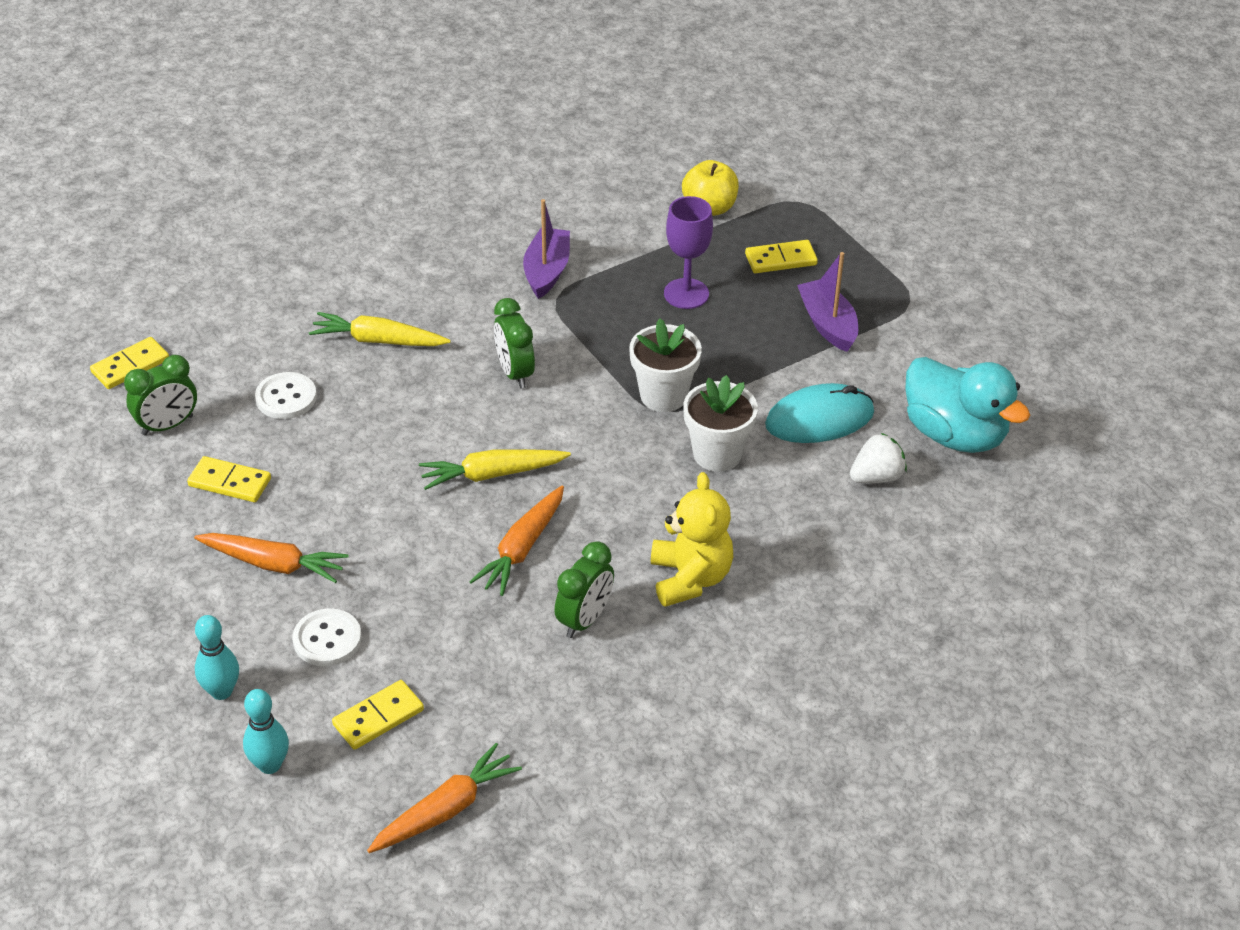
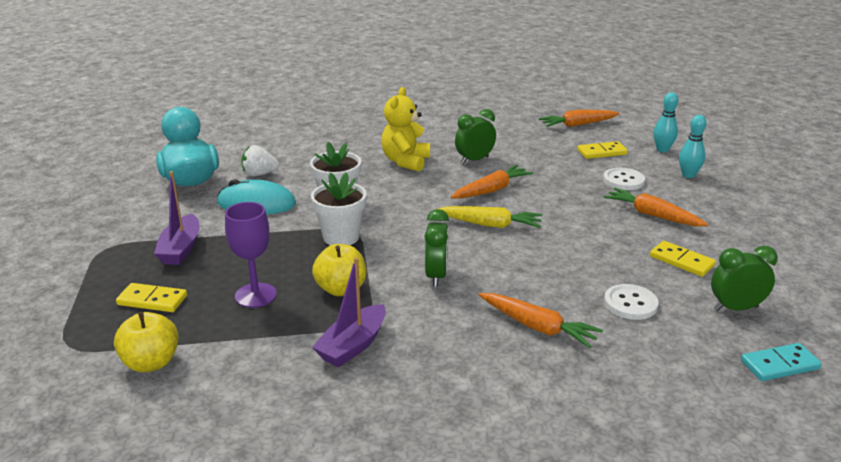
camera: 155 degrees left, 15 degrees down
(130, 366) = (779, 365): yellow domino -> turquoise domino
(378, 340) = (537, 327): yellow carrot -> orange carrot
(605, 326) = (341, 289): none -> yellow apple

